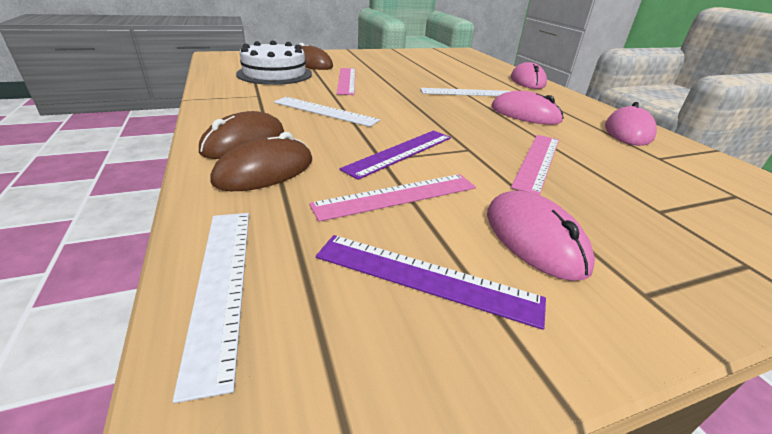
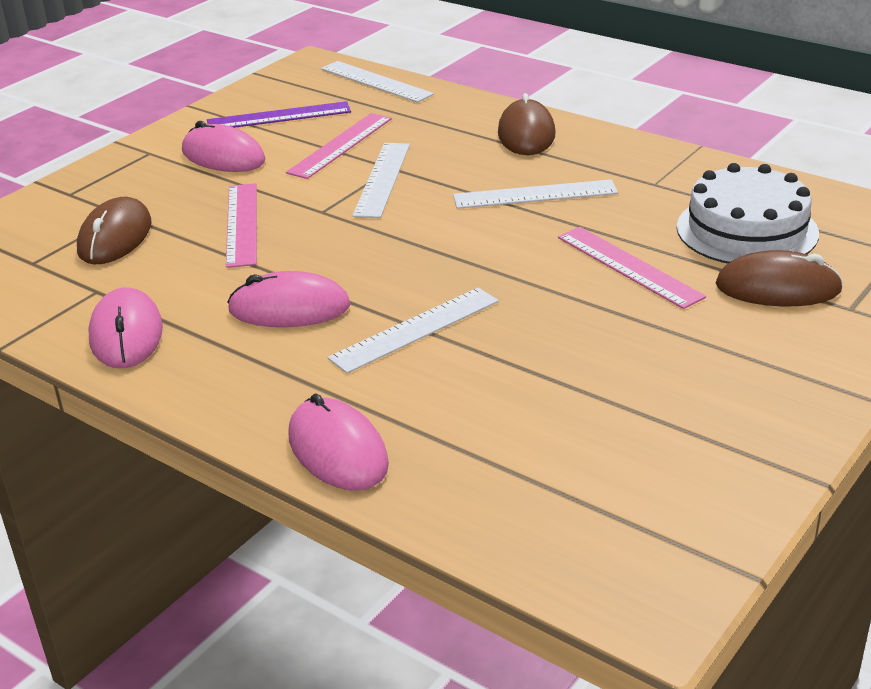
camera: 150 degrees right, 0 degrees up
(265, 171) = (461, 123): brown mouse -> brown mouse (115, 237)
(400, 152) = (382, 179): purple ruler -> white ruler

